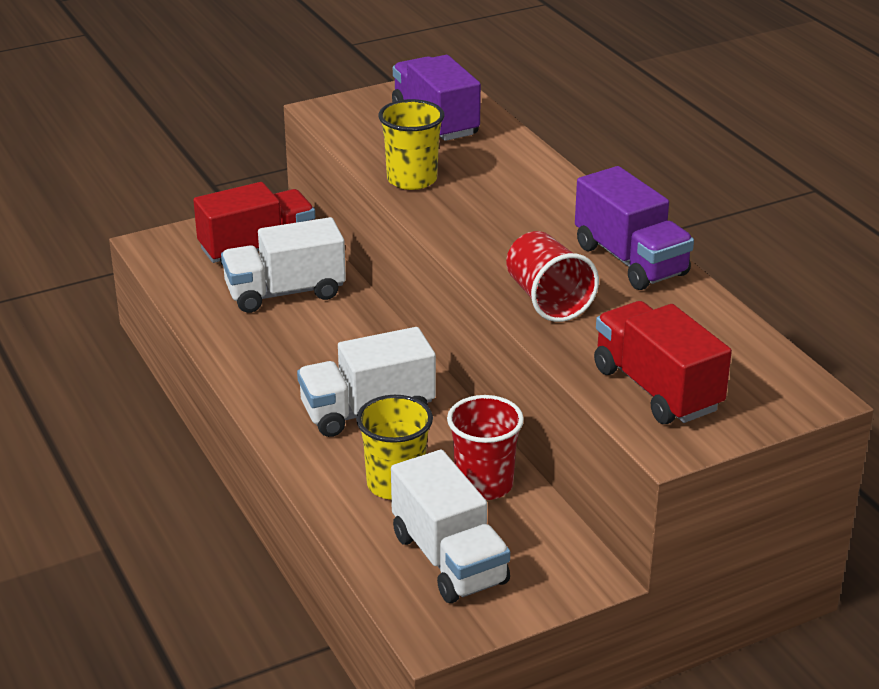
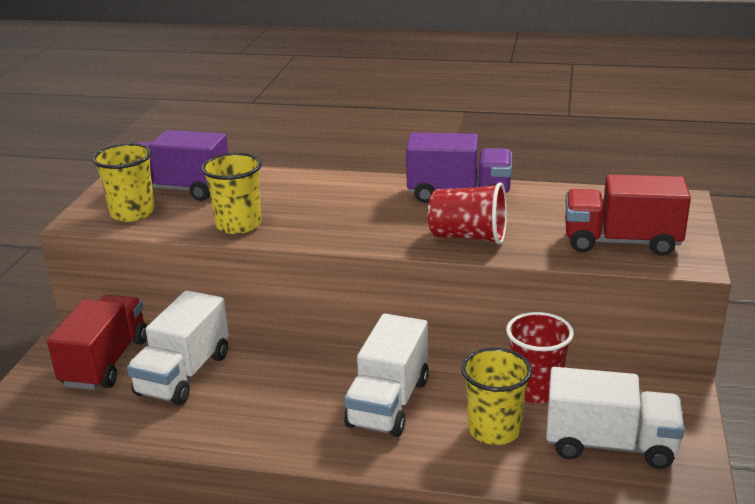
camera: 50 degrees left, 5 degrees down
(365, 124) = (132, 213): none -> yellow cup

